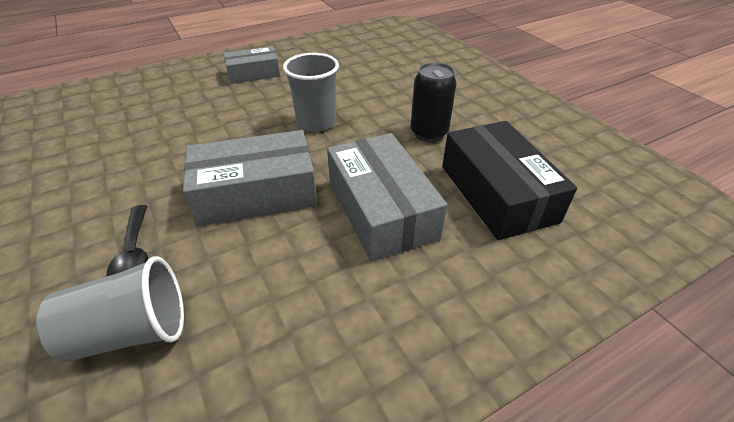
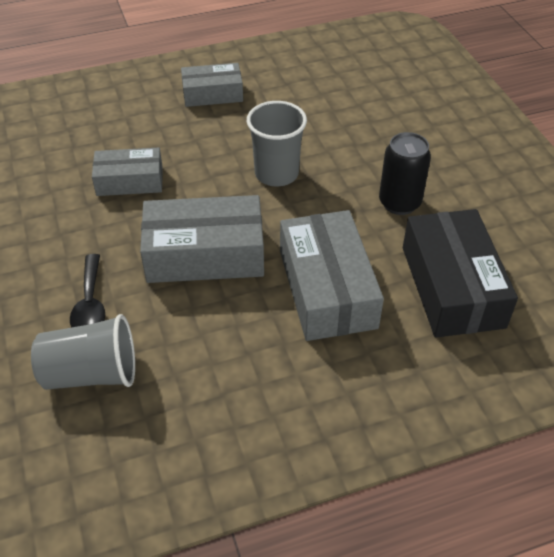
camera: 10 degrees right, 5 degrees up
(180, 141) = (130, 181): none -> grey box

